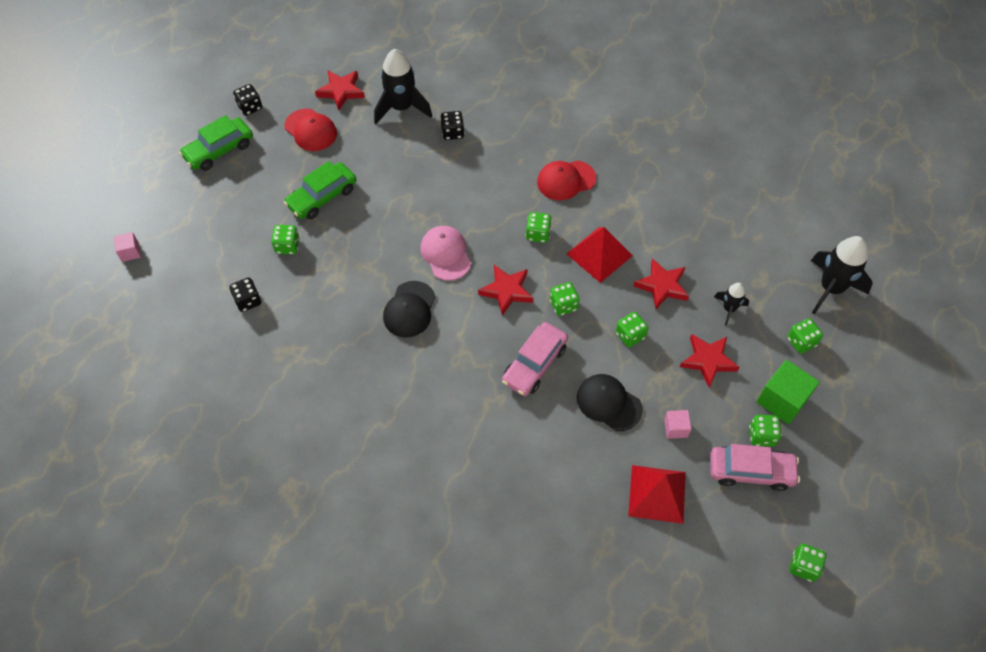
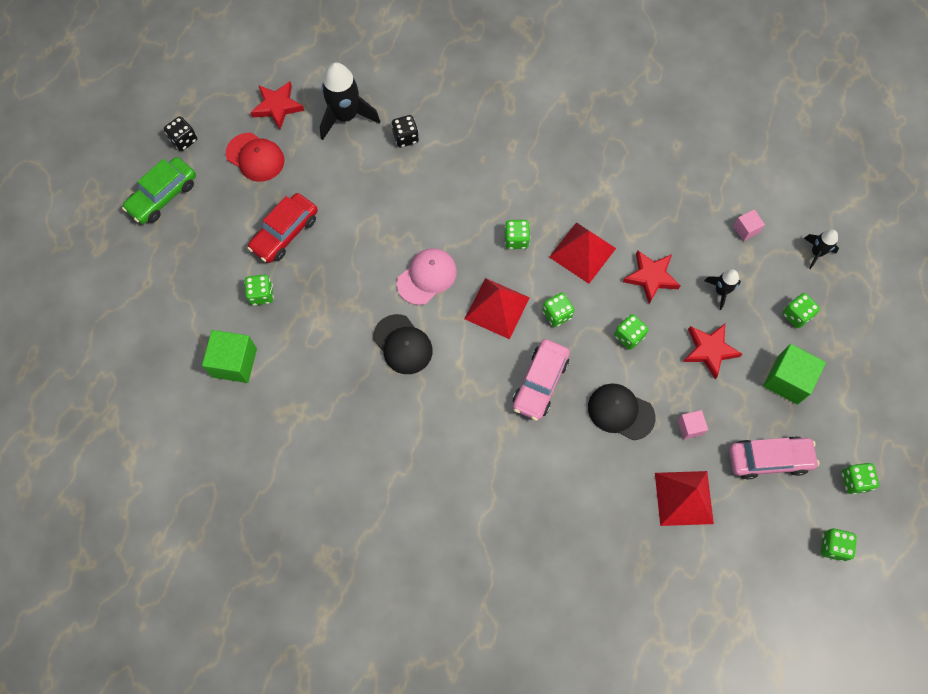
camera: 10 degrees left, 10 degrees up
(130, 252) = (97, 328): pink cube -> pink cube (746, 229)
(248, 301) = (234, 362): black dice -> green cube
(322, 197) = (285, 233): green car -> red car
(409, 309) = (403, 344): black cap -> black cap turned 45 degrees counterclockwise
(446, 254) = (427, 277): pink cap -> pink cap turned 75 degrees clockwise
(506, 291) = (497, 308): red star -> red pyramid
(566, 180) = (533, 174): red cap -> none
(761, 436) = (773, 420): green dice -> green dice (854, 481)
(831, 288) = (816, 253): black rocket -> black rocket, size x0.53

